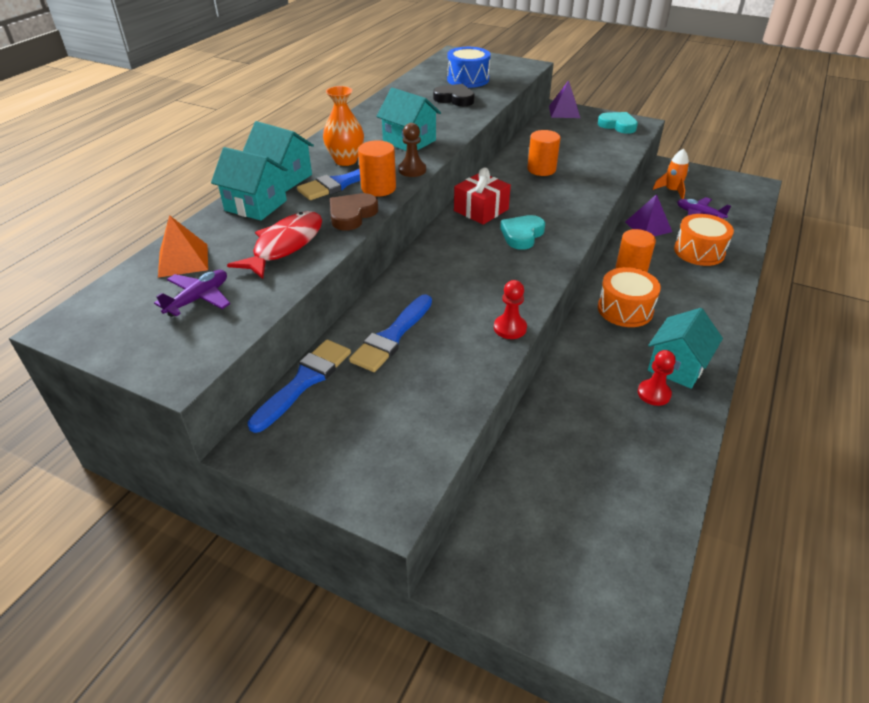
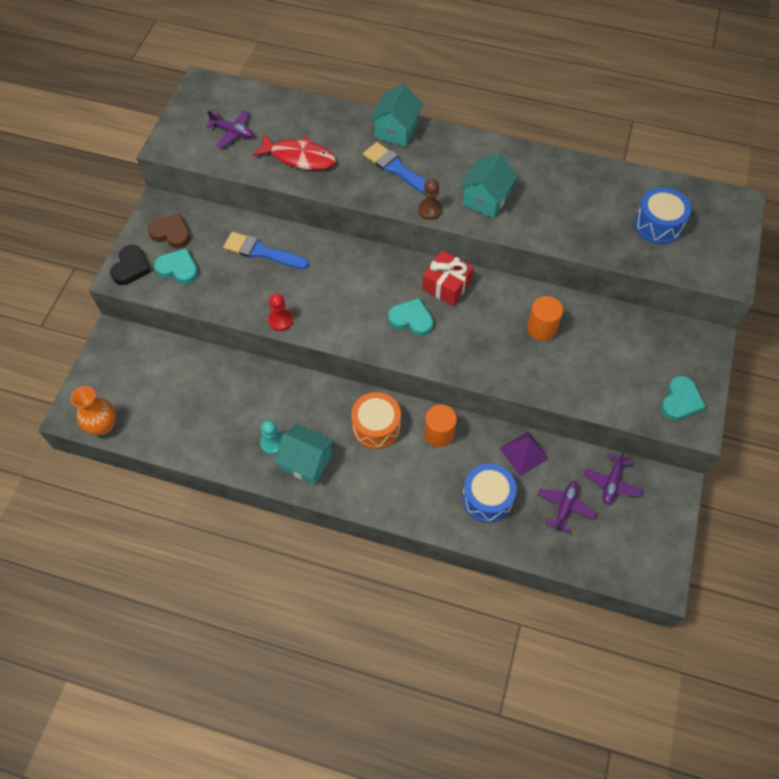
camera: 80 degrees right, 20 degrees up
(183, 260) = (273, 111): orange pyramid -> none
(255, 205) = (350, 126): turquoise house -> none
(304, 381) = (213, 215): blue brush -> none
(345, 160) = (436, 162): orange vase -> orange vase (103, 426)
(352, 215) = (348, 185): brown heart -> brown heart (171, 233)
(378, 188) = (393, 193): orange cylinder -> none
(396, 426) = (178, 269): none -> turquoise heart
(454, 99) = (598, 220): black heart -> black heart (131, 267)
(564, 112) = (699, 345): purple pyramid -> none
(654, 393) = (273, 443): red pawn -> turquoise pawn
(672, 191) = (611, 483): orange rocket -> purple plane
(699, 251) = (487, 498): orange drum -> blue drum

